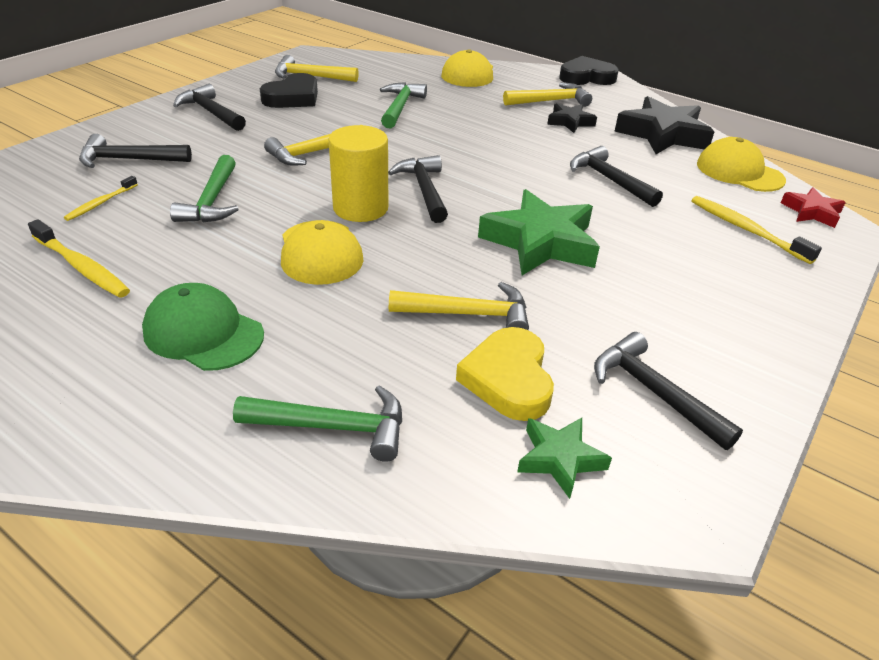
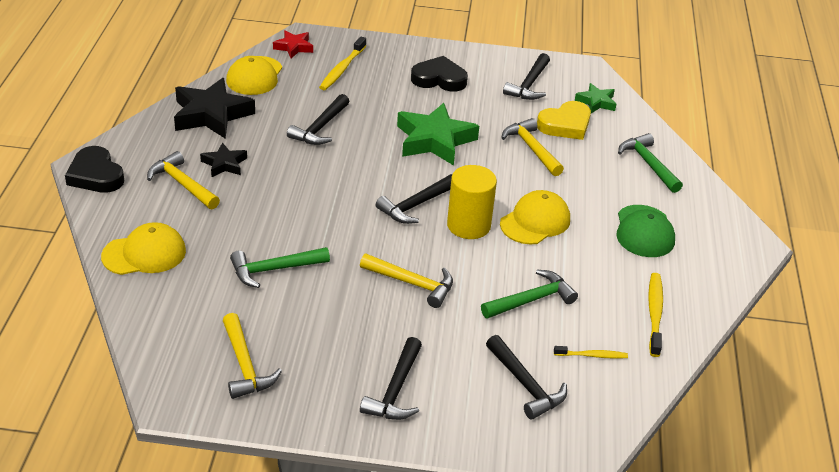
camera: 120 degrees left, 0 degrees up
(293, 97) = (312, 351): black heart -> black heart (439, 79)

